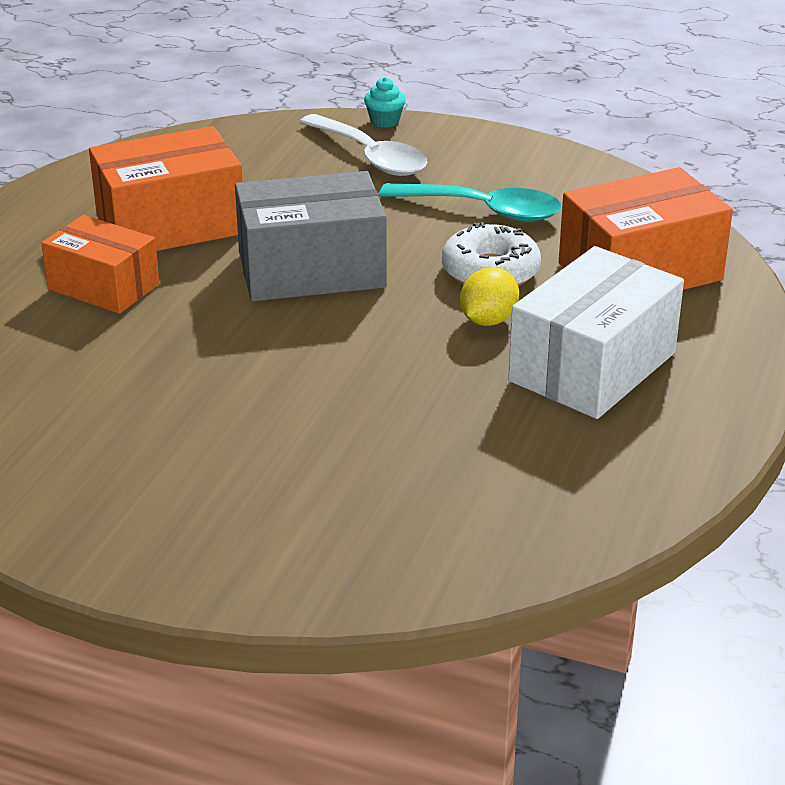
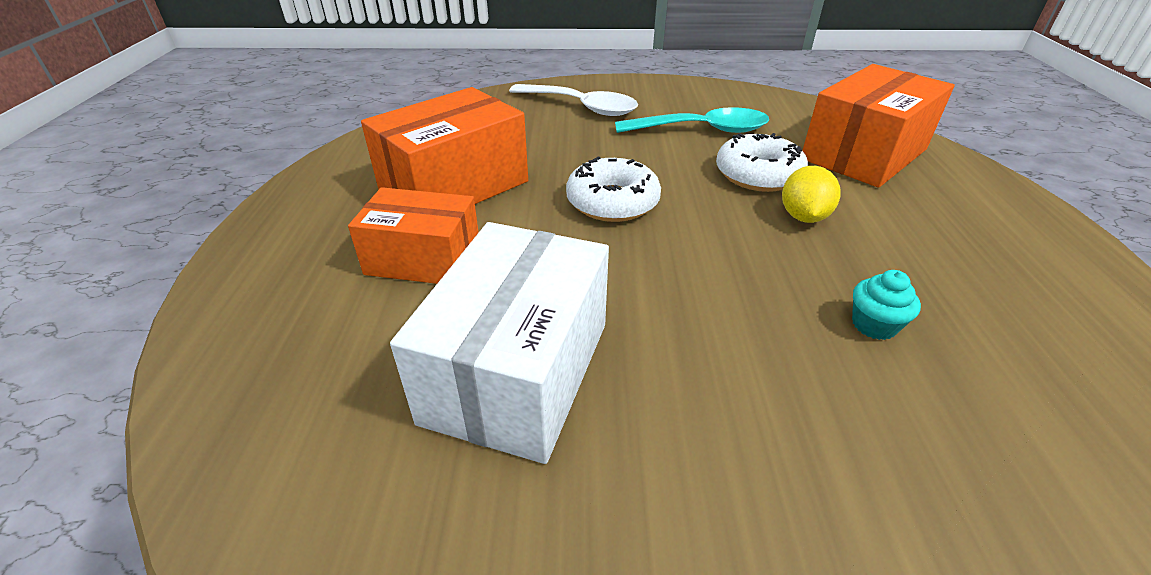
camera: 20 degrees left, 5 degrees up
(311, 270) = (612, 202): grey box -> white donut
(384, 121) = (570, 83): turquoise cupcake -> turquoise cupcake (874, 325)
(592, 367) = (933, 241): white box -> white box (518, 371)

